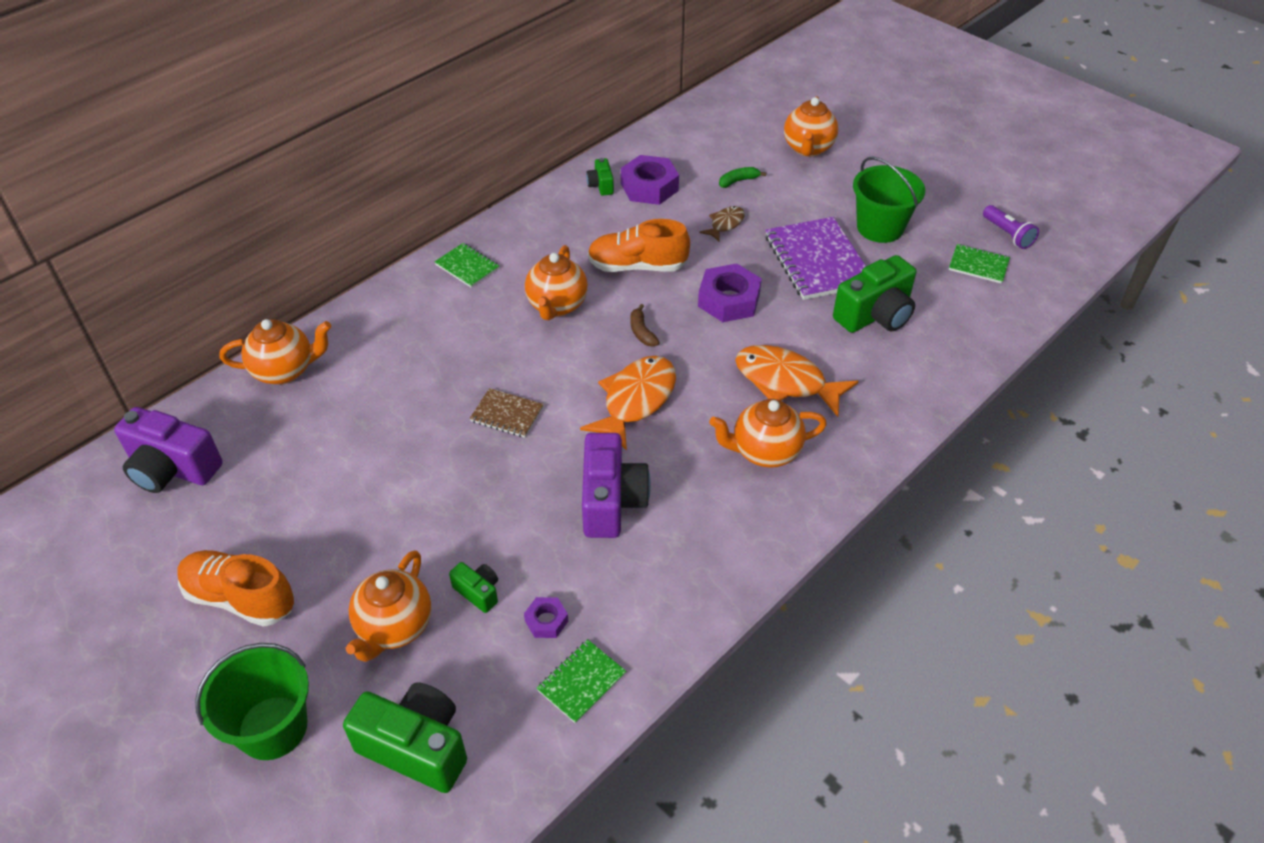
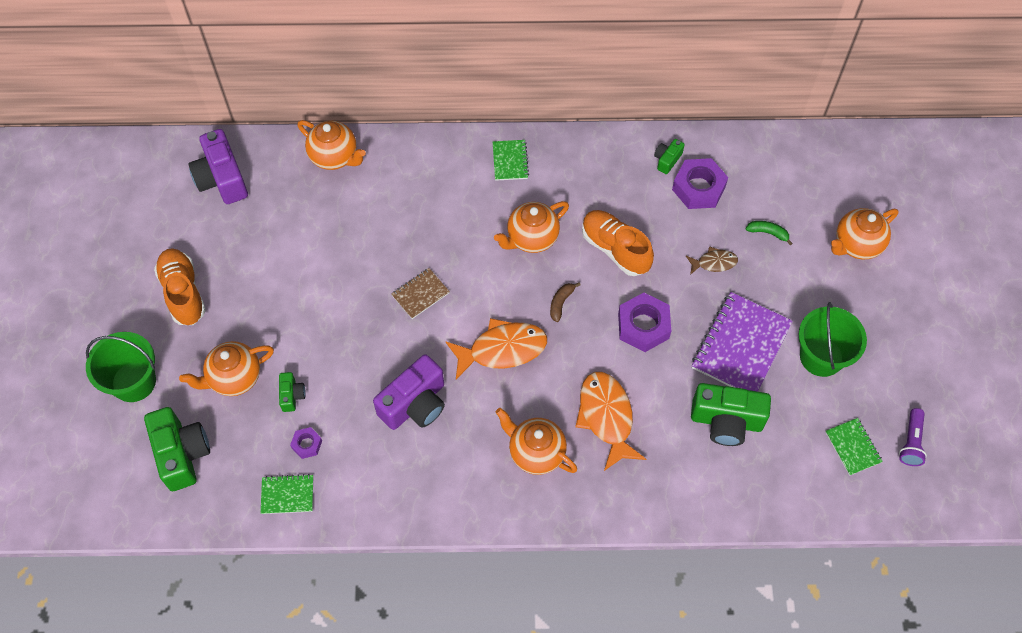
camera: 45 degrees right, 15 degrees up
(507, 414) = (420, 294): brown notebook -> brown notebook turned 75 degrees clockwise

